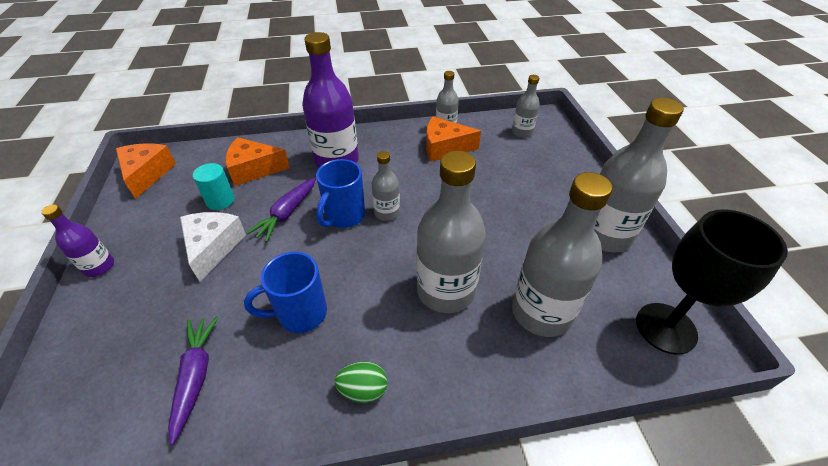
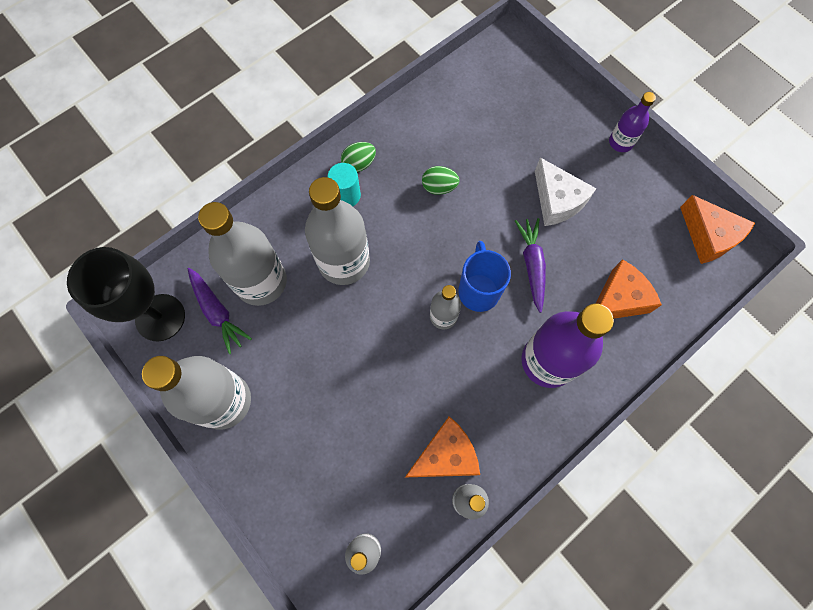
camera: 150 degrees right, 25 degrees up
(196, 376) = (468, 119): purple carrot -> purple carrot (217, 312)
(220, 200) = (605, 246): turquoise cylinder -> turquoise cylinder (346, 195)
(300, 314) = (439, 187): blue mug -> green egg

